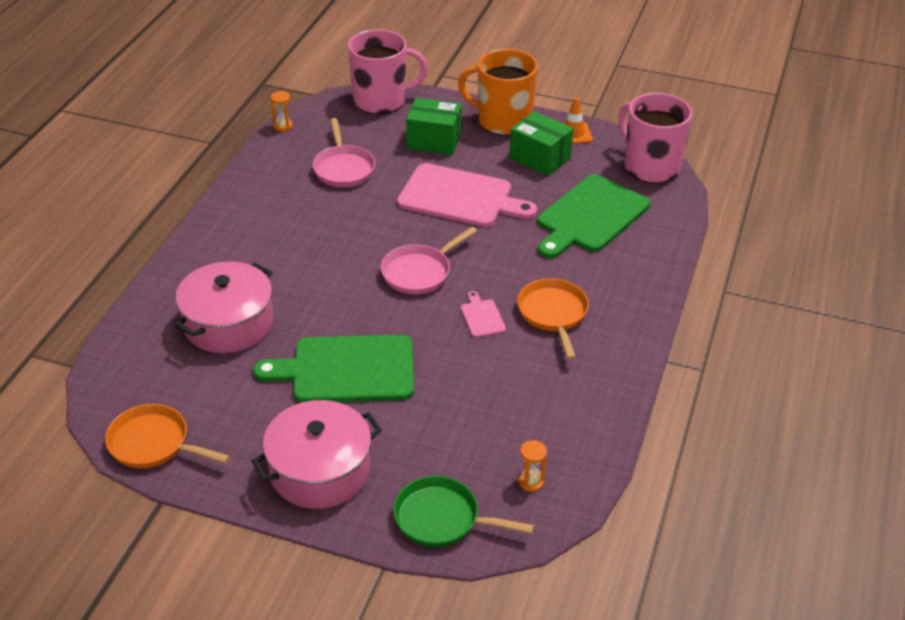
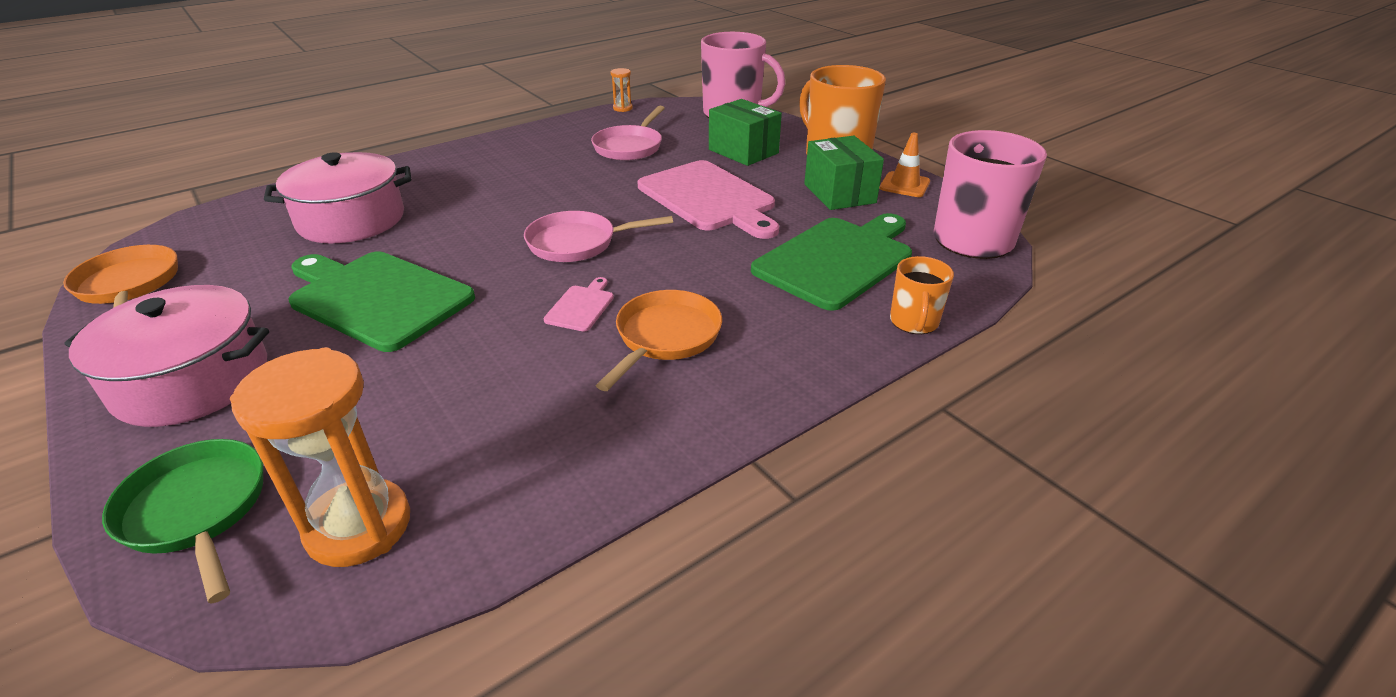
camera: 35 degrees right, 5 degrees down
(531, 481) = (359, 526): orange hourglass -> orange hourglass, size x2.22
(590, 216) = (836, 260): green cutting board -> green cutting board turned 150 degrees clockwise
(670, 244) = (914, 322): none -> orange mug

